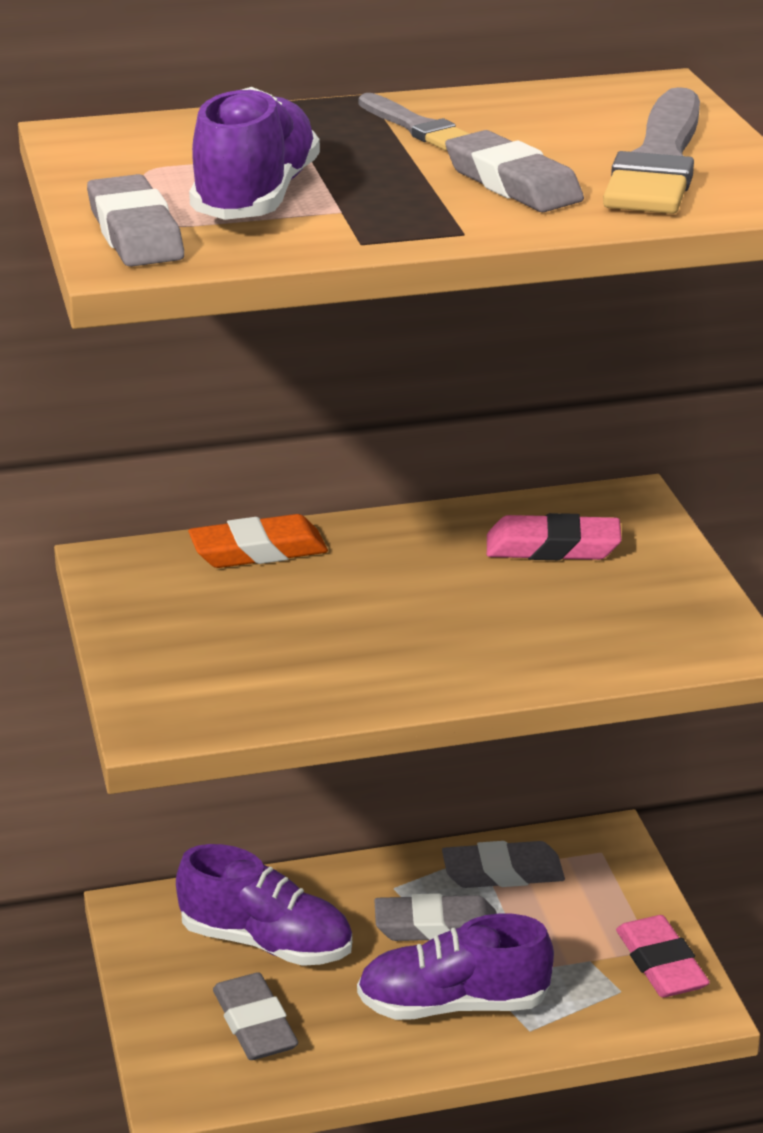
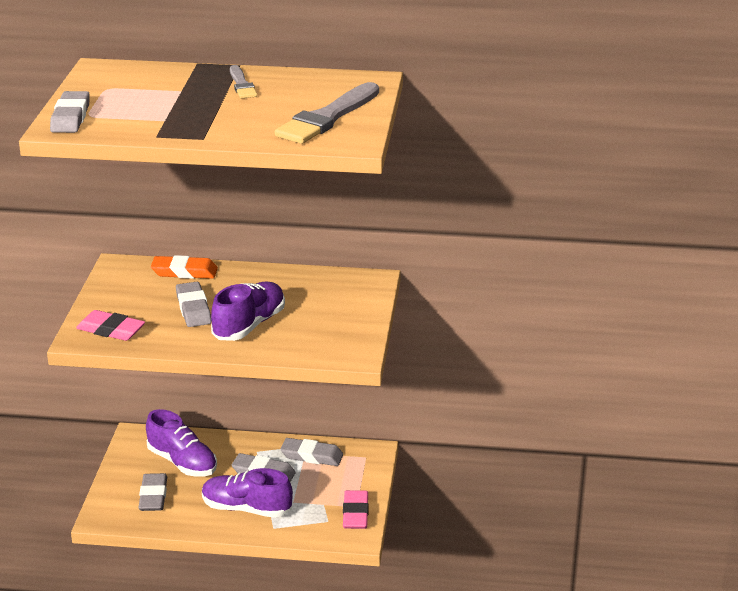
camera: 20 degrees right, 0 degrees up
(255, 198) = (136, 108): purple shoe -> purple shoe (249, 325)
(513, 183) = (251, 118): grey eraser -> grey eraser (193, 309)
(553, 547) = (317, 295): pink eraser -> pink eraser (111, 330)

